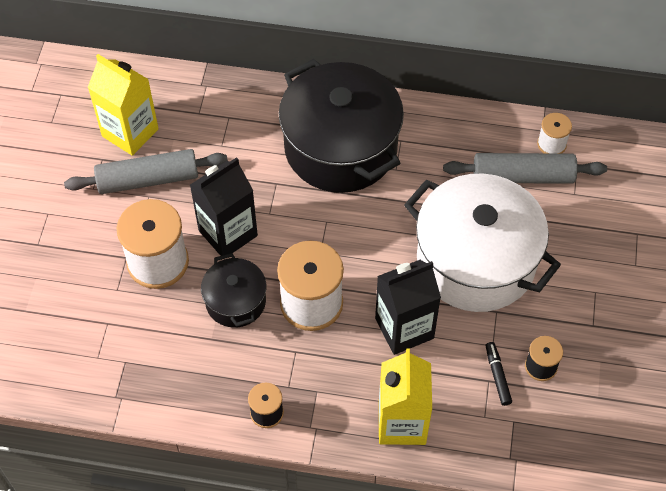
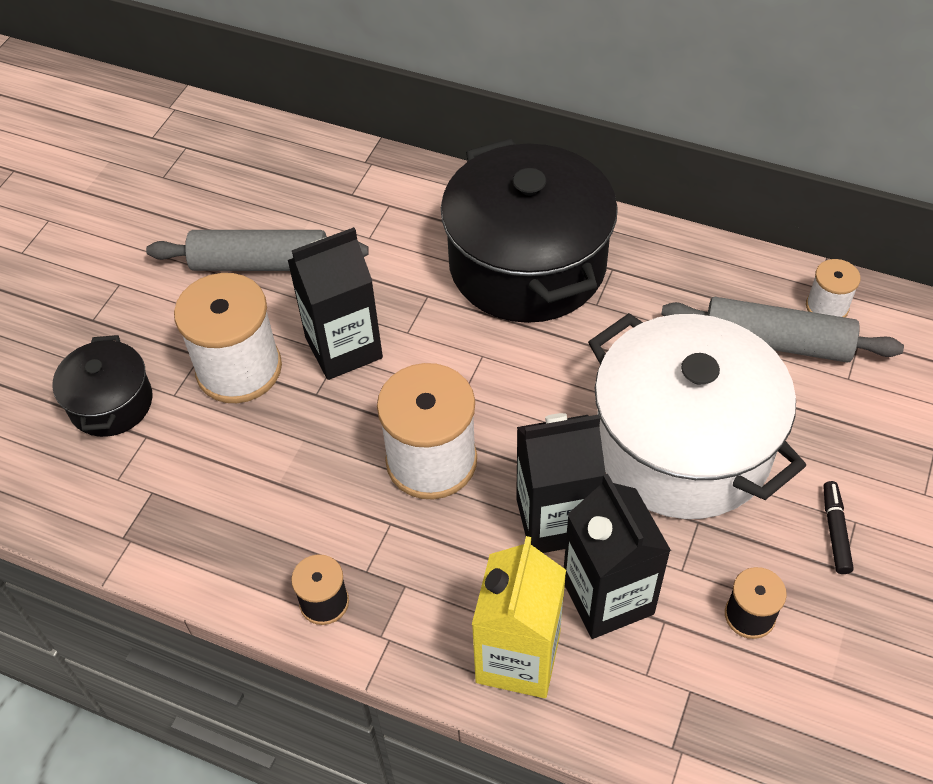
camera: 15 degrees right, 5 degrees down
(130, 132) = (256, 204): yellow carton -> none
(235, 301) = (327, 439): black pot -> black pot (111, 403)
(449, 372) = (608, 597): none -> black carton
(497, 376) = (679, 616): black marker -> black marker (835, 531)

